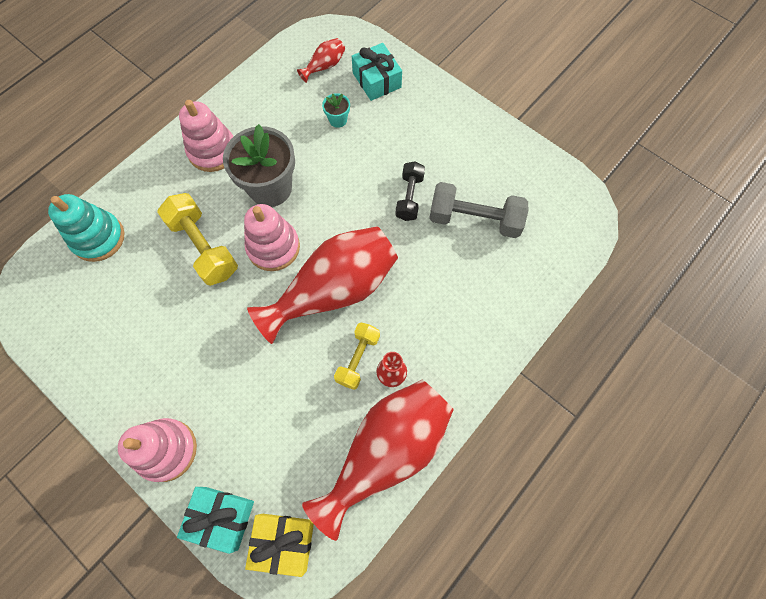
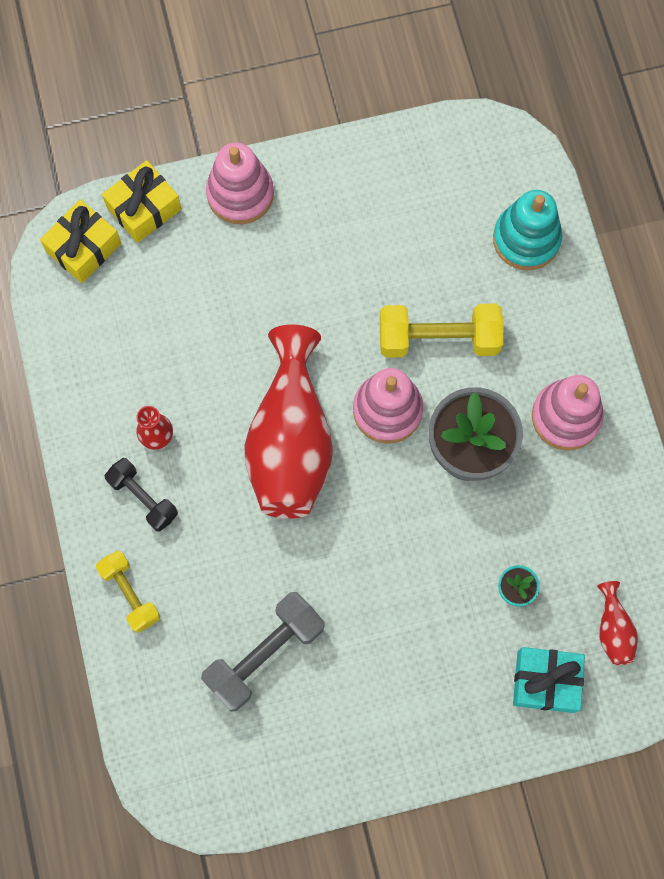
camera: 125 degrees right, 5 degrees up
(221, 518) = (144, 208): turquoise gift -> yellow gift
(358, 358) = (199, 417): yellow dumbbell -> yellow dumbbell (130, 594)
(386, 452) = (90, 383): red vase -> none
(409, 197) = (346, 601): black dumbbell -> black dumbbell (143, 498)

